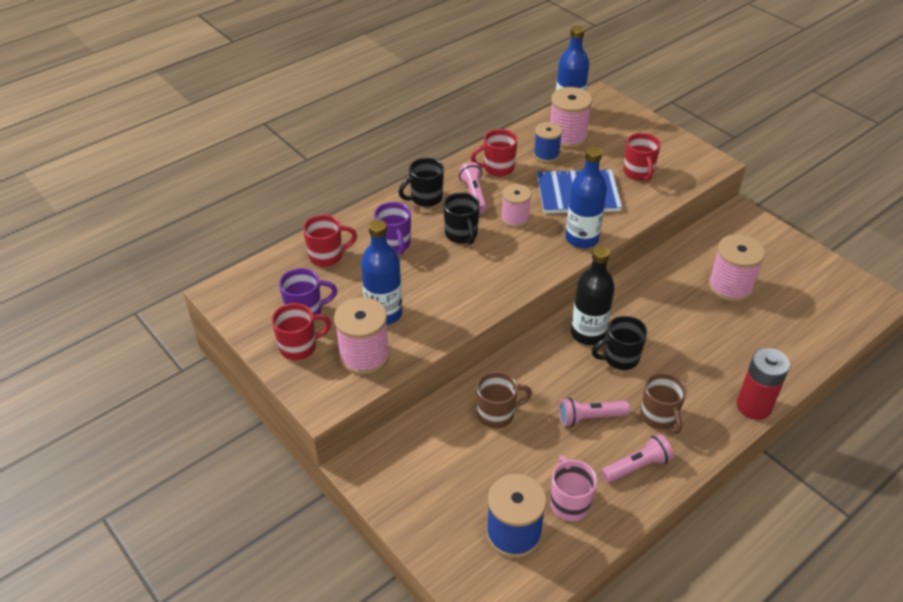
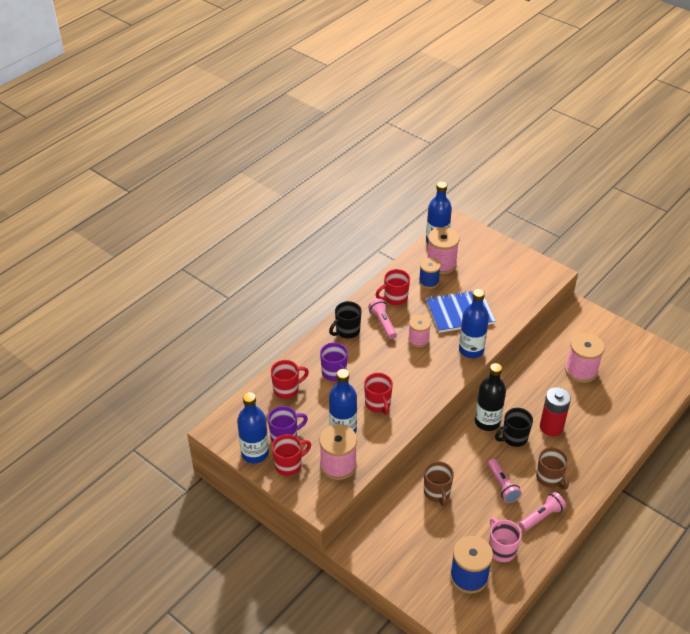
camera: 10 degrees left, 0 degrees up
(260, 327) = (255, 453): none -> blue bottle
(461, 235) = (382, 358): black mug -> none
(497, 414) = (437, 493): brown mug -> brown mug turned 105 degrees clockwise
(590, 417) = (502, 486): pink flashlight -> pink flashlight turned 90 degrees counterclockwise
(638, 173) = (501, 289): red mug -> red mug (378, 404)
(753, 406) = (612, 460): red battery -> red battery (551, 427)

